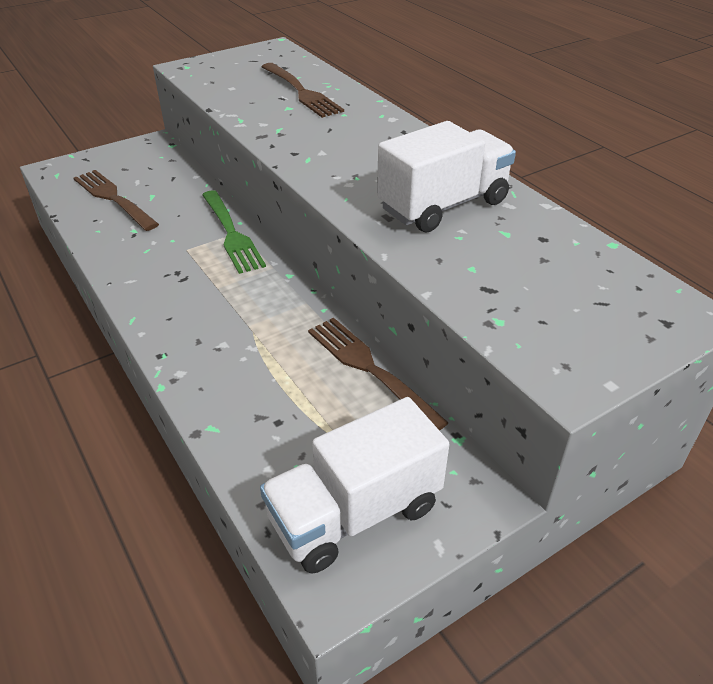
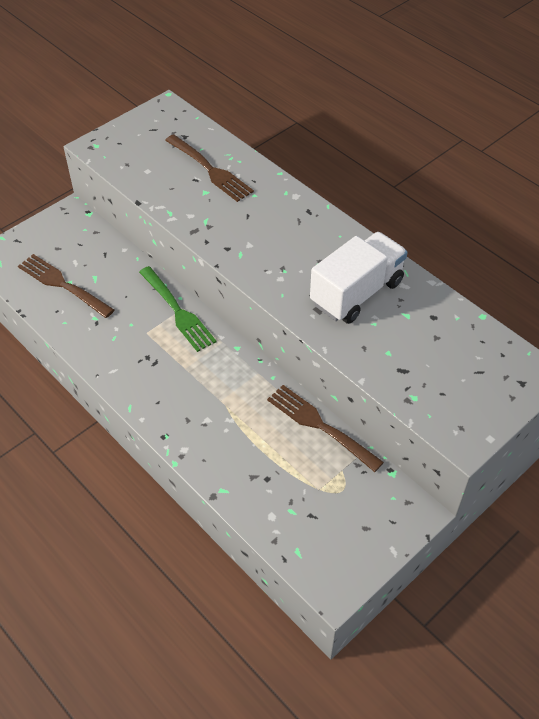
camera: 10 degrees left, 10 degrees up
(355, 513) = (336, 537): white truck -> none

